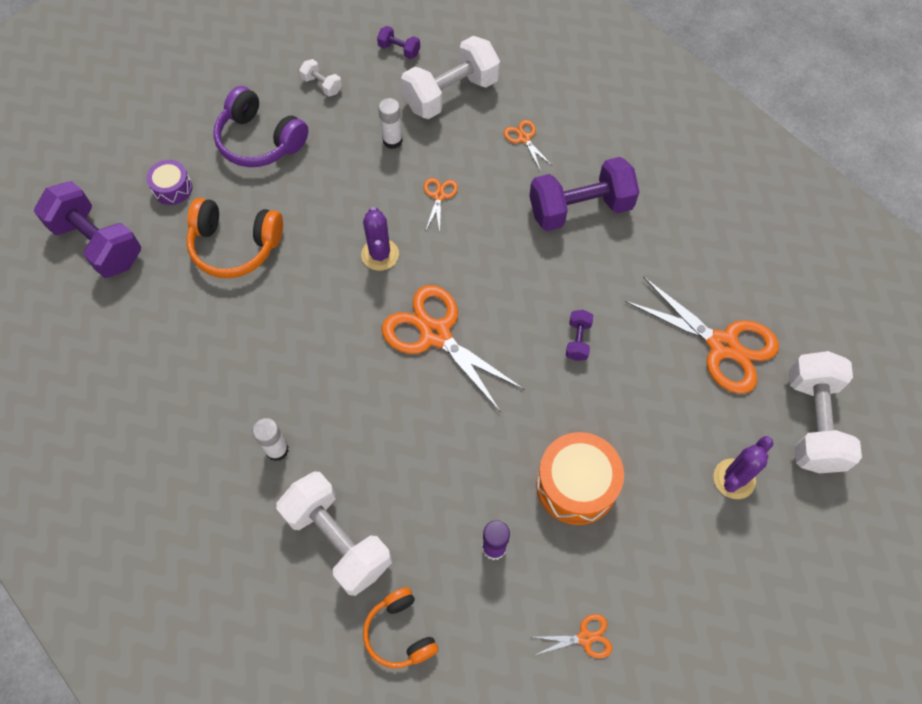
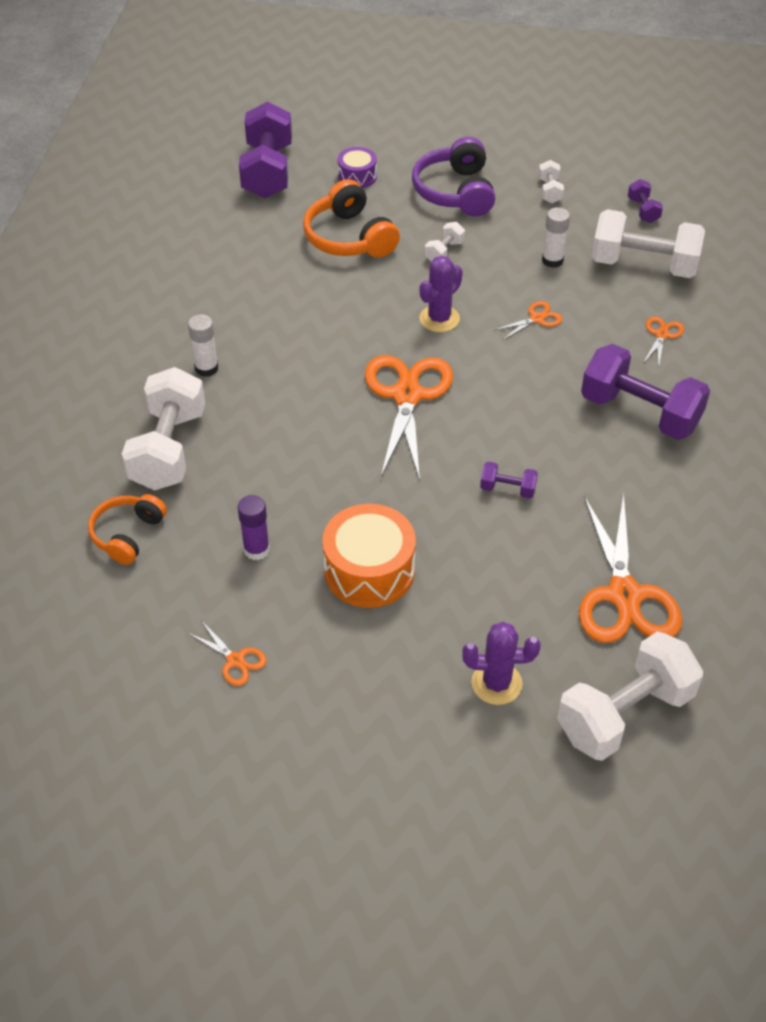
camera: 50 degrees right, 15 degrees down
(315, 198) = (444, 252): none -> white dumbbell
(578, 340) = (507, 489): purple dumbbell -> purple dumbbell turned 45 degrees clockwise

